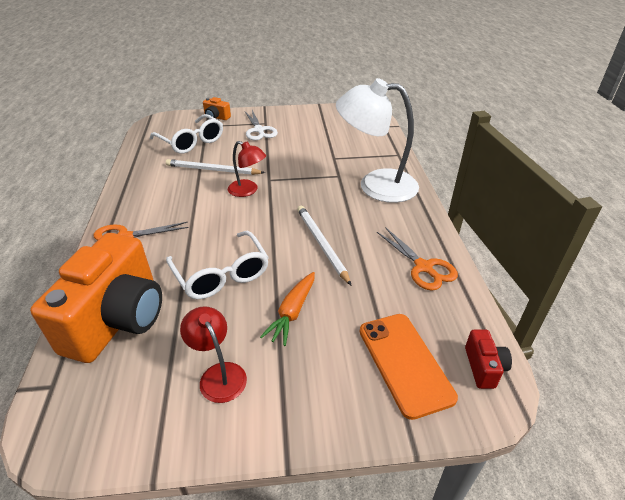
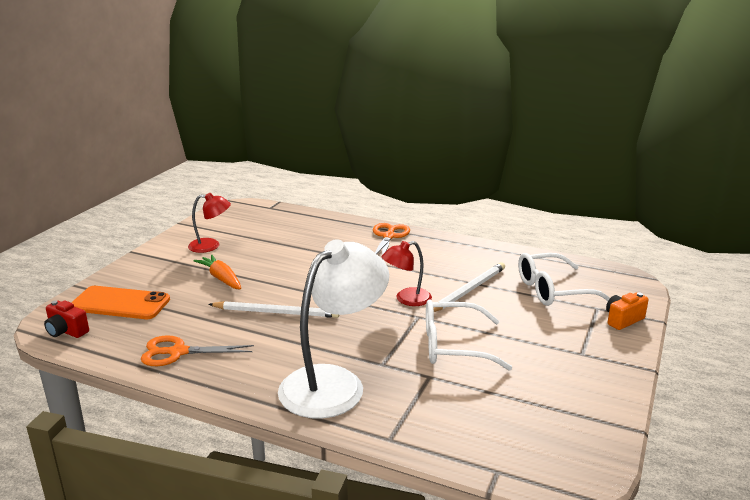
camera: 120 degrees right, 15 degrees down
(118, 320) = (298, 226): orange camera -> none
(221, 274) = (296, 263): white glasses -> white glasses (453, 346)
(259, 130) = (557, 342): white scissors -> none

